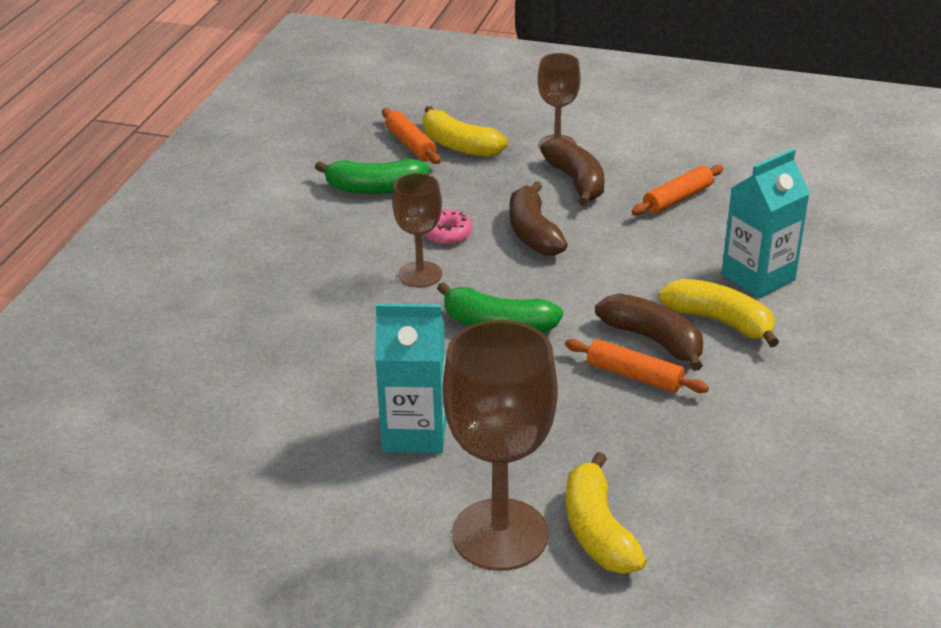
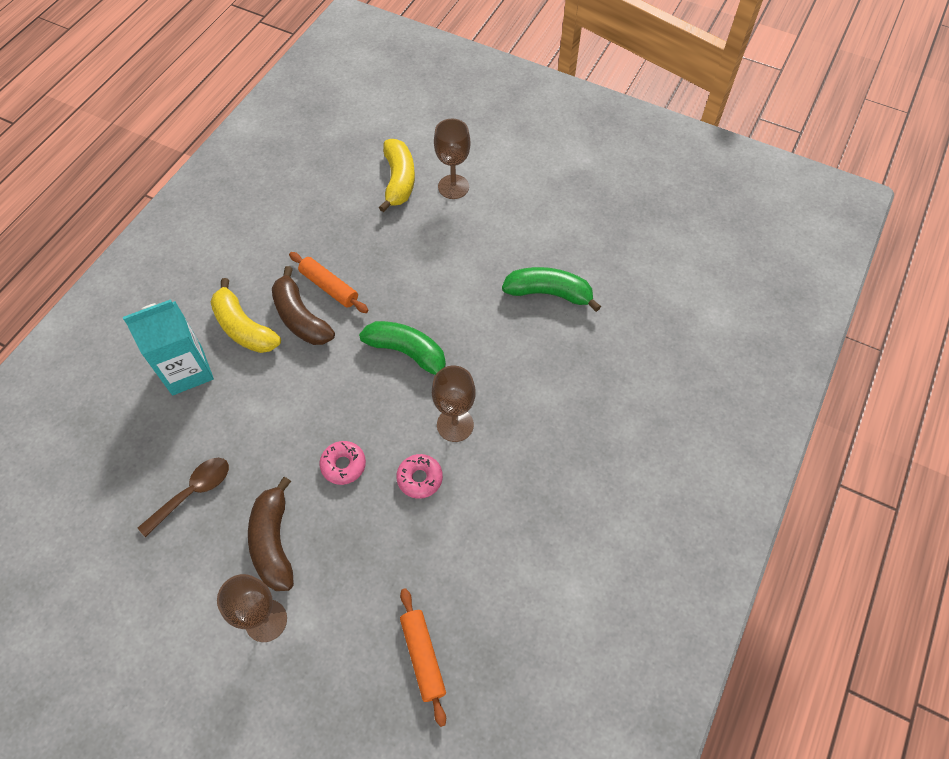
camera: 170 degrees left, 25 degrees up
(375, 188) = (474, 570): green banana -> green banana (549, 293)
(414, 433) = (488, 264): turquoise carton -> none
(459, 146) = (370, 641): yellow banana -> none
(500, 534) = (453, 187): brown goblet -> brown goblet, size x0.57
(533, 233) = (343, 465): brown banana -> pink donut
(677, 199) = (193, 492): orange rolling pin -> brown spoon

